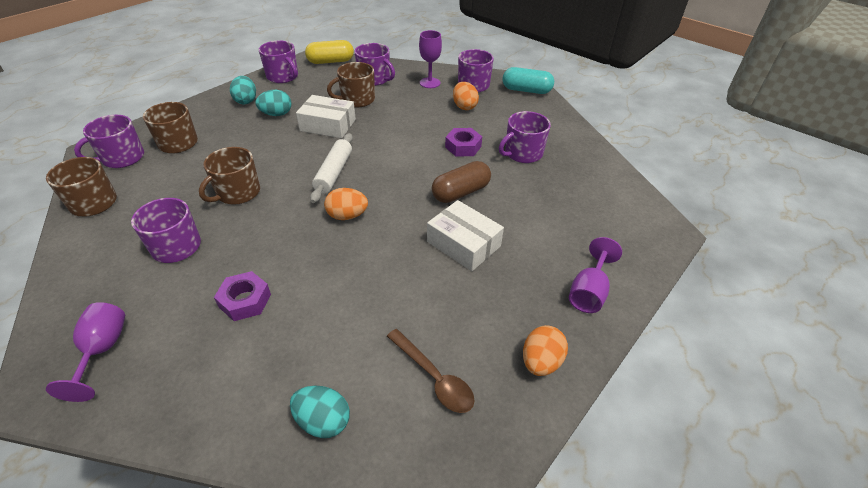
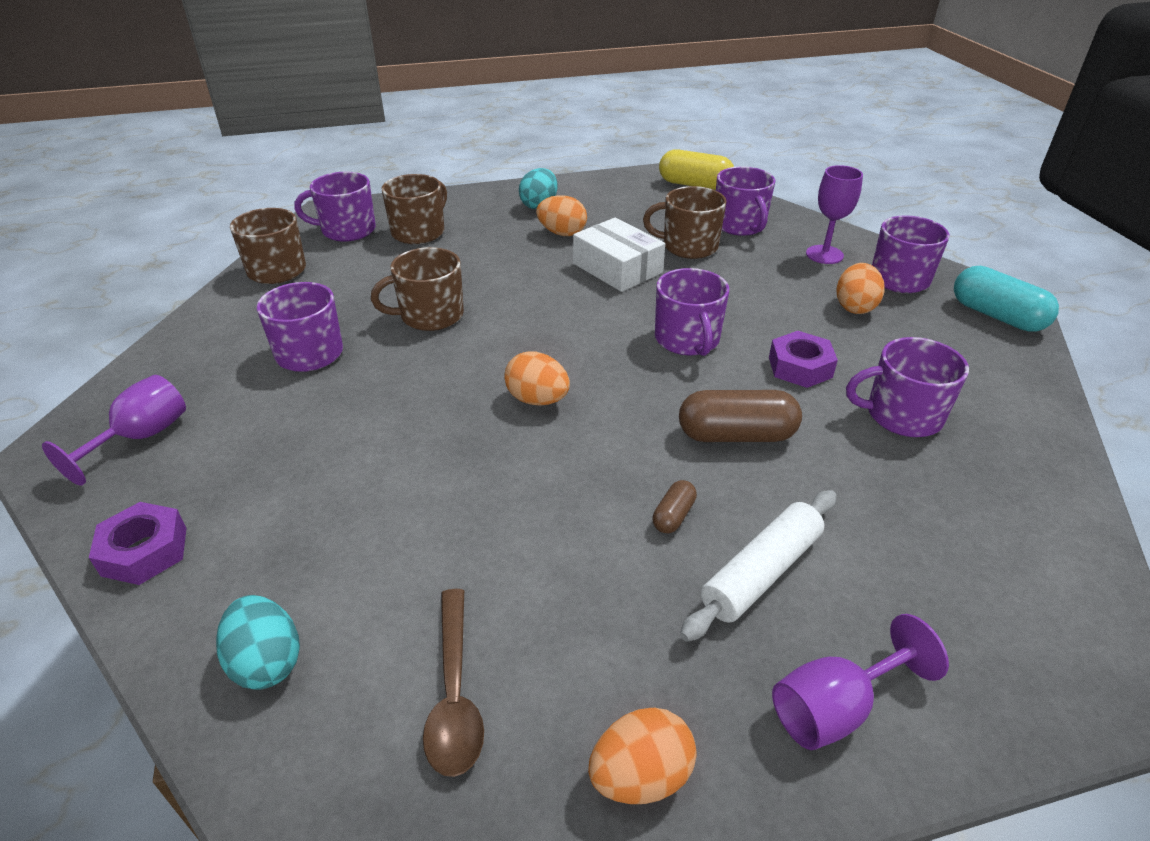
camera: 35 degrees right, 5 degrees down
(245, 300) = (321, 453): purple nut -> purple nut (145, 551)
(276, 114) = (562, 233): turquoise egg -> orange egg
(283, 76) = (612, 188): purple mug -> purple mug (687, 339)
(334, 173) = (570, 334): white rolling pin -> white rolling pin (761, 572)
(463, 244) = (673, 515): white box -> brown capsule

